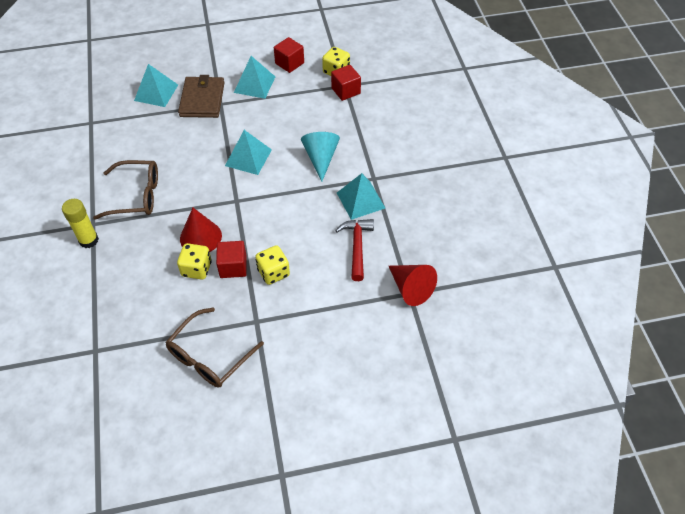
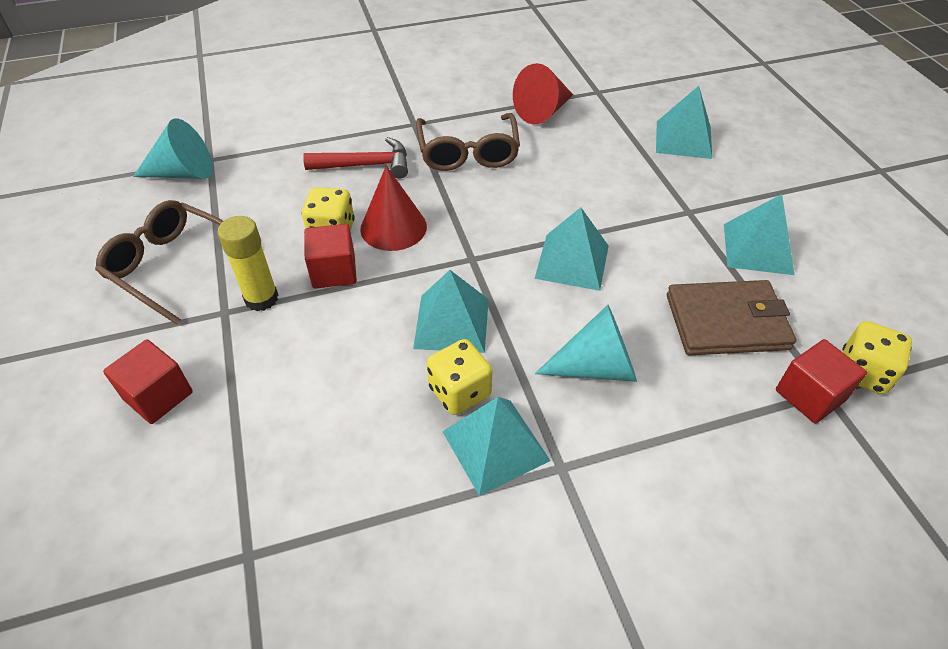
camera: 85 degrees right, 5 degrees down
(88, 240) = (386, 125): yellow glue stick -> yellow glue stick (261, 298)
(107, 366) = (183, 173): none -> turquoise cone
(202, 99) = (689, 189): brown wallet -> brown wallet (727, 322)
(273, 272) = (318, 323): yellow dice -> yellow dice (459, 392)
(283, 212) = (451, 323): none -> turquoise pyramid
(289, 63) = (843, 292): red cube -> red cube (158, 396)
(357, 246) = (373, 447): red hammer -> red hammer (366, 165)
(410, 288) = (259, 557): red cone -> red cone (543, 111)

